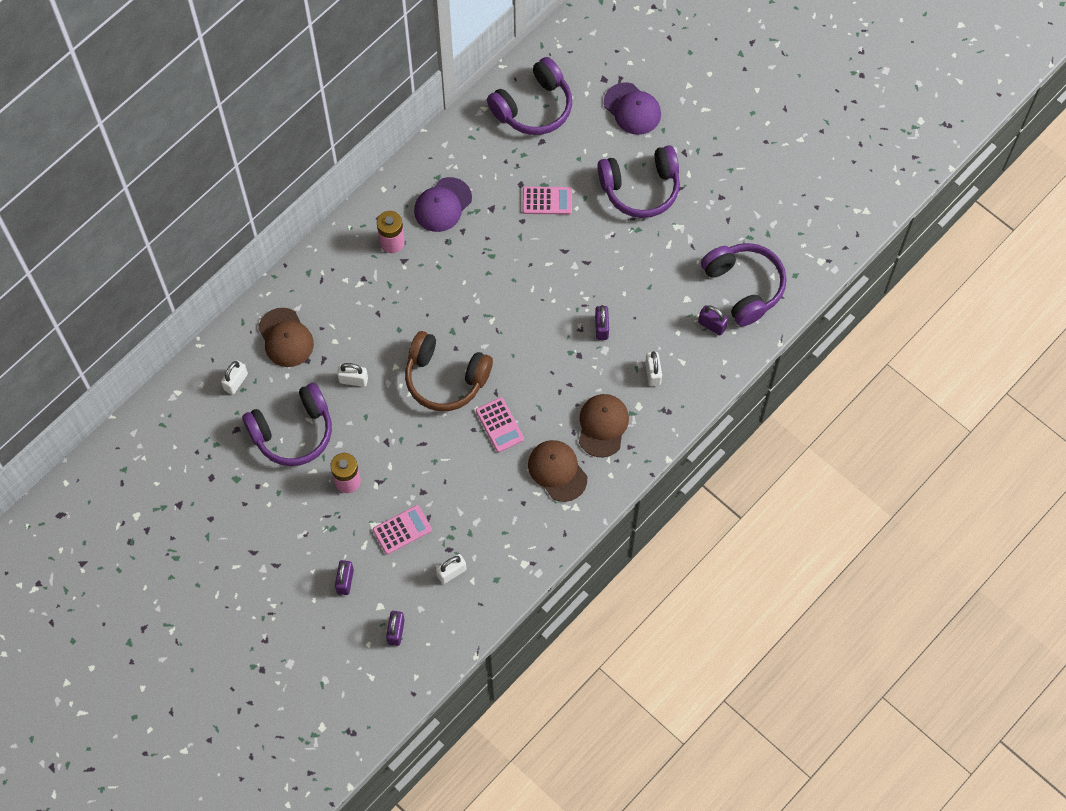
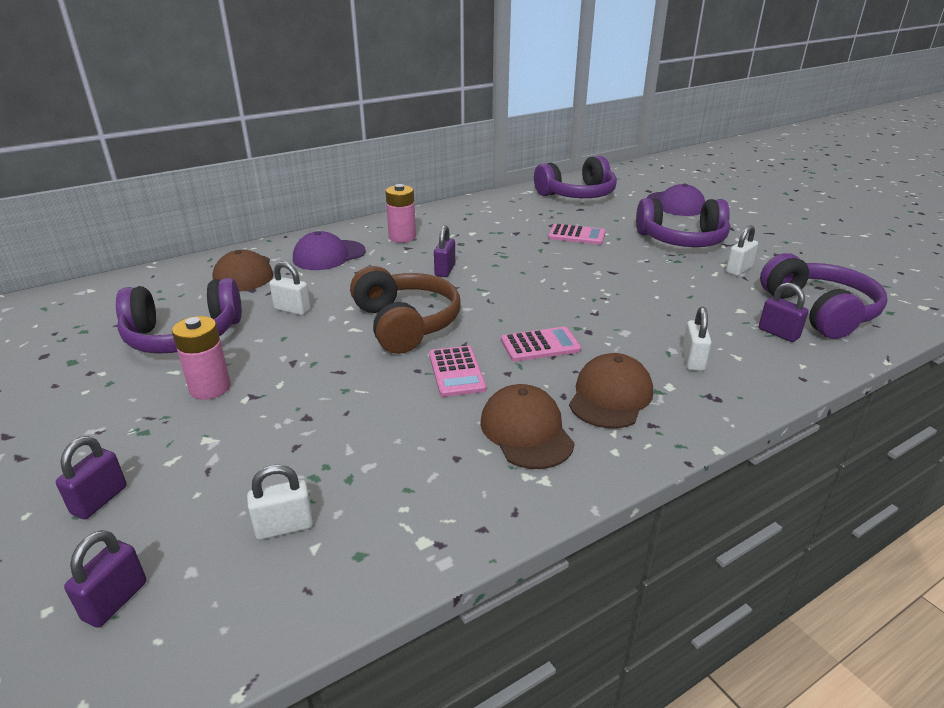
camera: 15 degrees right, 35 degrees down
(236, 382) = (159, 292): white padlock -> white padlock (738, 270)
(402, 530) = (244, 453): pink calculator -> pink calculator (540, 345)
(443, 205) = (466, 226): purple cap -> purple cap (329, 255)
(445, 378) = (405, 324): brown headphones -> brown headphones turned 150 degrees counterclockwise
(601, 328) = (623, 315): purple padlock -> purple padlock (445, 270)

